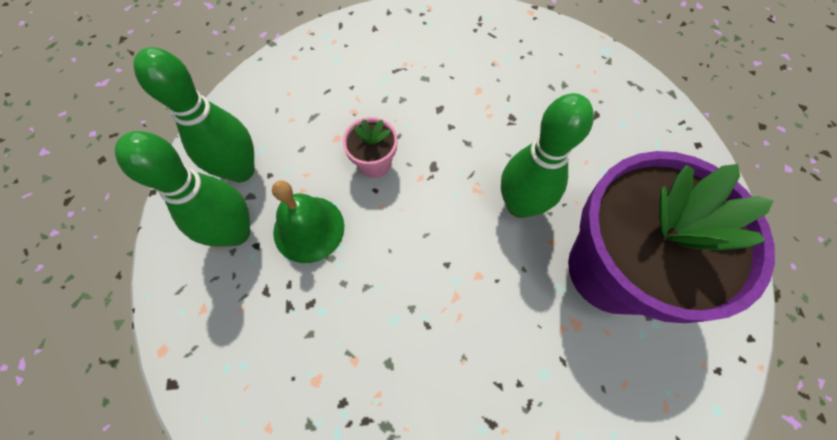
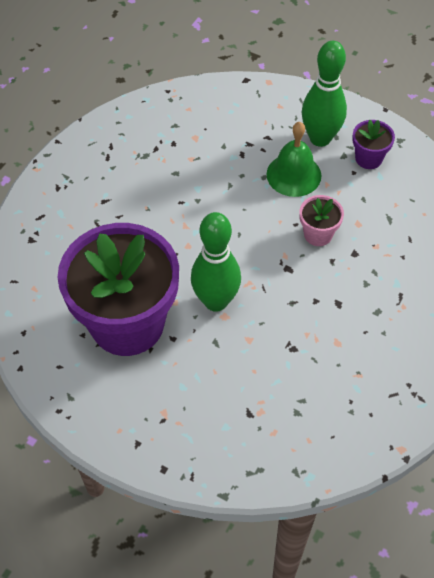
camera: 125 degrees right, 10 degrees down
(241, 170) = (368, 158): green bowling pin -> purple flower pot

